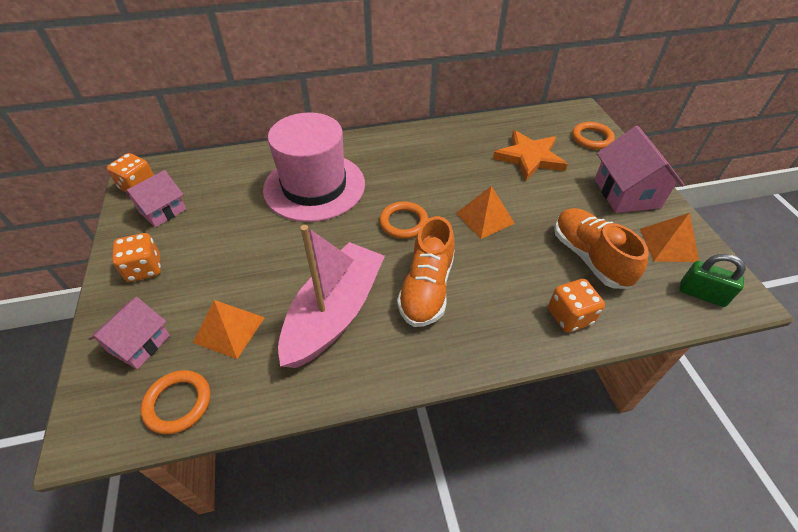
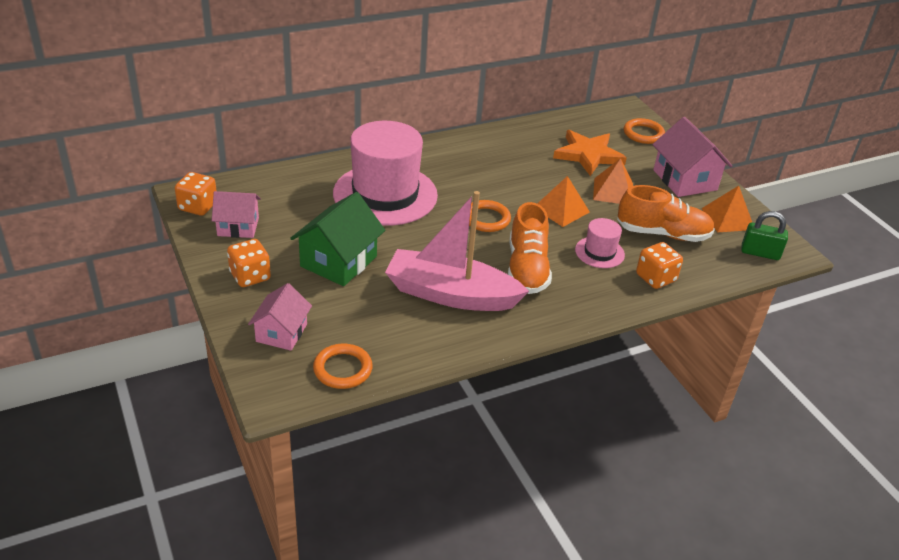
camera: 15 degrees left, 10 degrees down
(162, 211) = (238, 227): pink house -> pink house turned 60 degrees clockwise
(229, 329) = (360, 315): orange pyramid -> orange pyramid (613, 191)
(237, 259) = (338, 261): none -> green house
(334, 313) = (451, 294): pink boat -> pink boat turned 90 degrees counterclockwise
(513, 275) = (599, 252): none -> pink hat
(589, 257) = (662, 234): orange shoe -> orange shoe turned 135 degrees clockwise

